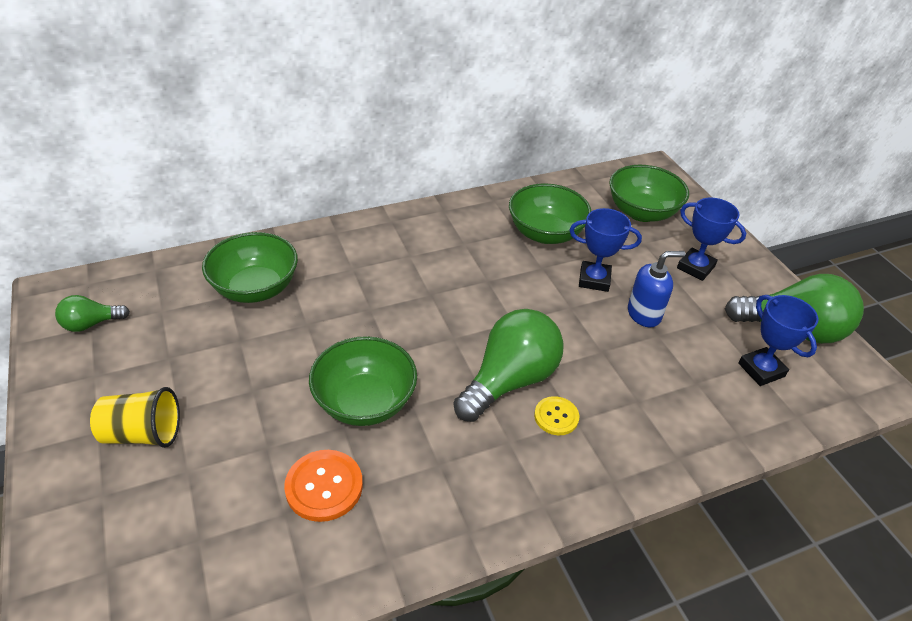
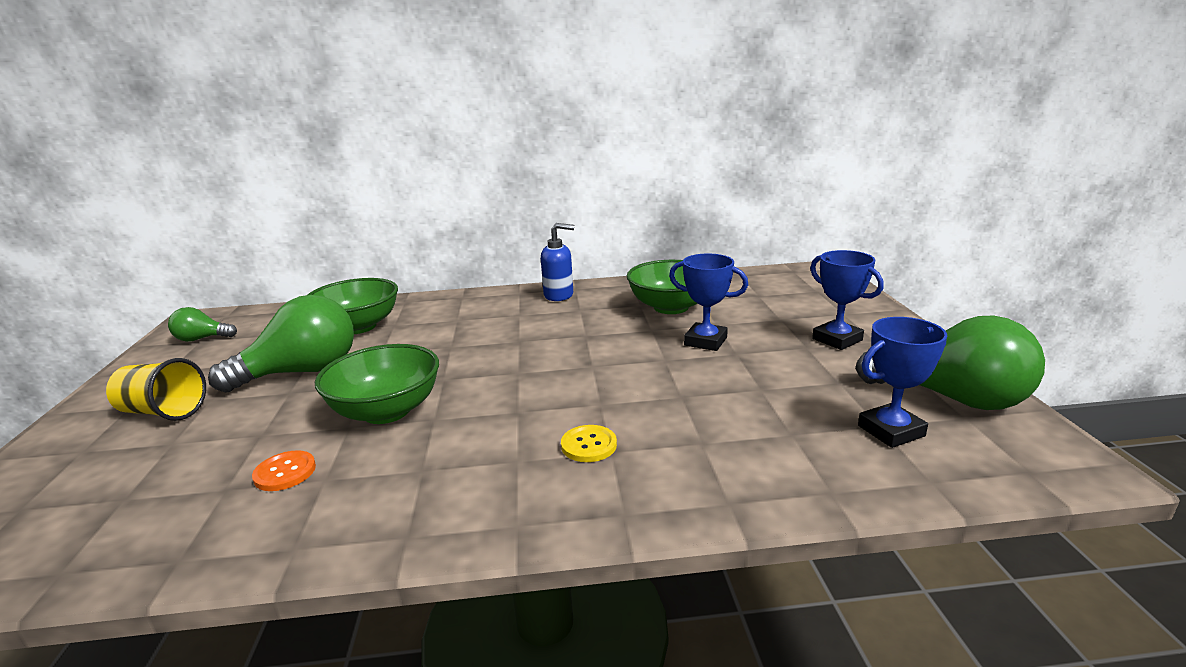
camera: 20 degrees right, 20 degrees down
(324, 486) = (285, 472): orange button -> orange button, size x0.64
(509, 380) = (555, 410): green light bulb -> green light bulb (302, 372)
(642, 212) = (790, 298): green bowl -> none
(644, 314) = (751, 371): blue soap dispenser -> blue soap dispenser (559, 295)
(761, 370) = (891, 431): blue trophy -> blue trophy turned 75 degrees clockwise

